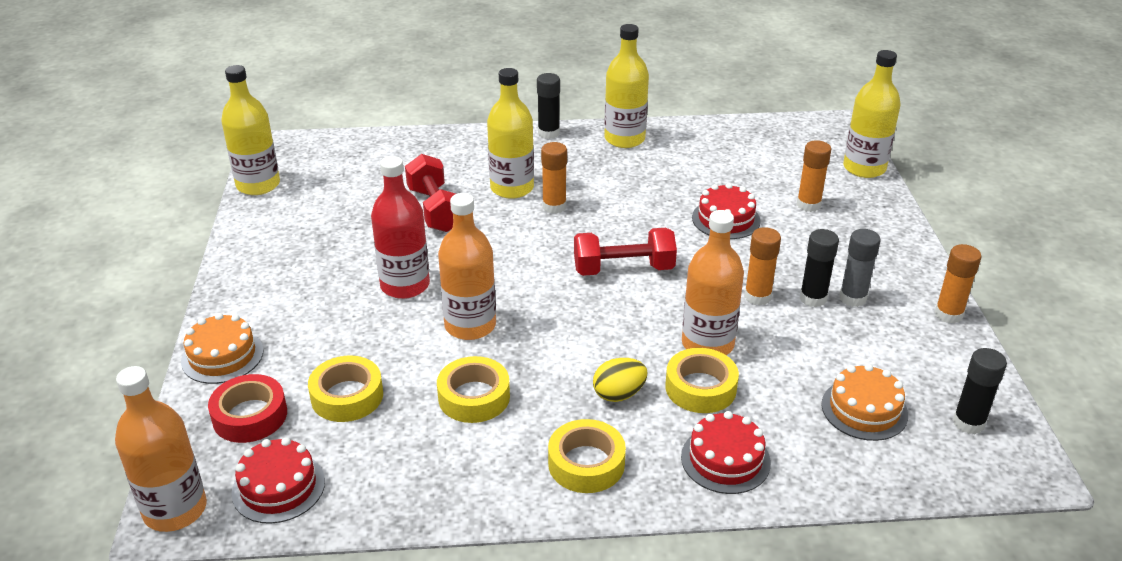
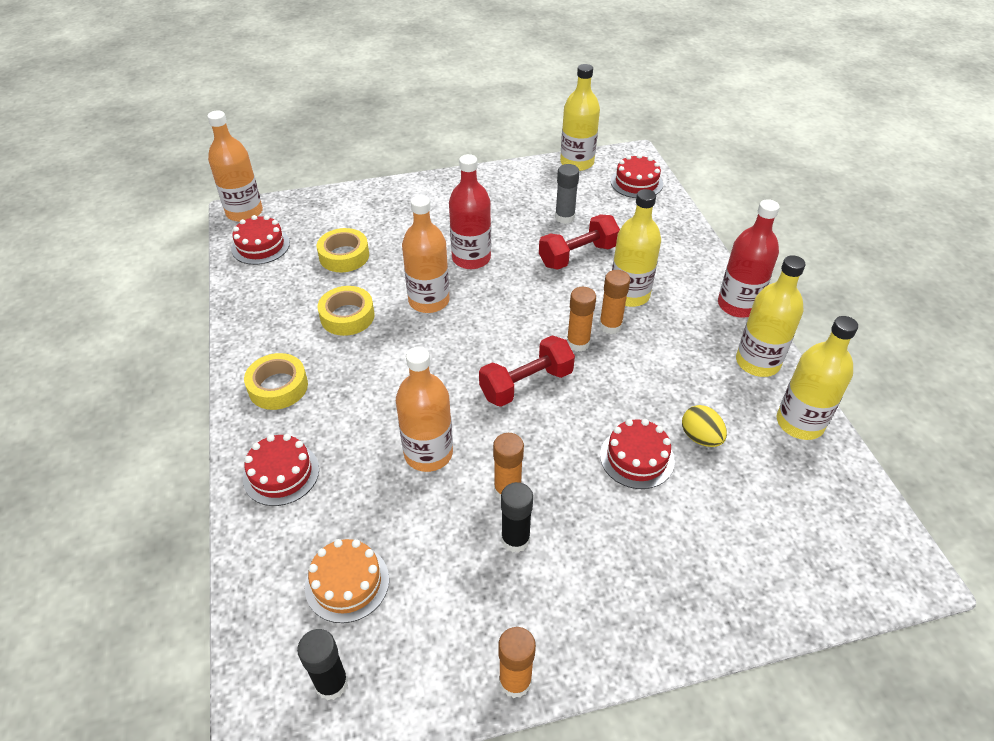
camera: 80 degrees right, 10 degrees up
(222, 356) = (379, 195): orange cake -> none
(250, 416) = (323, 220): red tape -> none
(325, 152) = (636, 183): none -> red cake
(548, 133) = (738, 305): black glue stick -> red bottle
(619, 394) = (356, 398): yellow egg -> yellow egg (700, 437)
(623, 269) = (526, 384): red dumbbell -> red dumbbell turned 75 degrees clockwise
(700, 388) = (368, 452): yellow tape -> none
(808, 205) = (696, 536): orange glue stick -> orange glue stick (578, 343)
(852, 298) = (524, 578): grey glue stick -> grey glue stick (564, 217)
(864, 168) = (811, 601): yellow bottle -> yellow bottle (799, 423)

